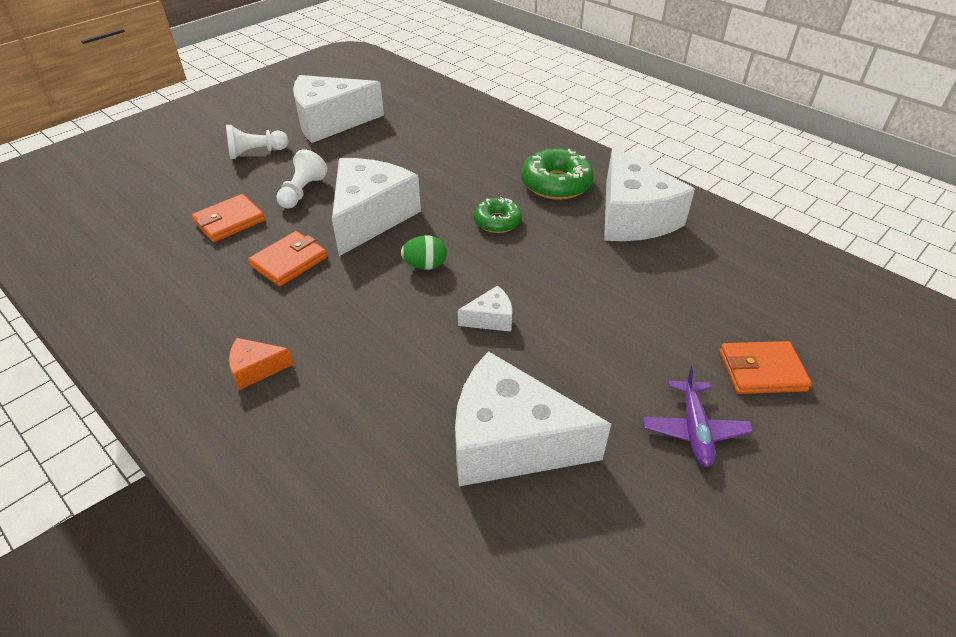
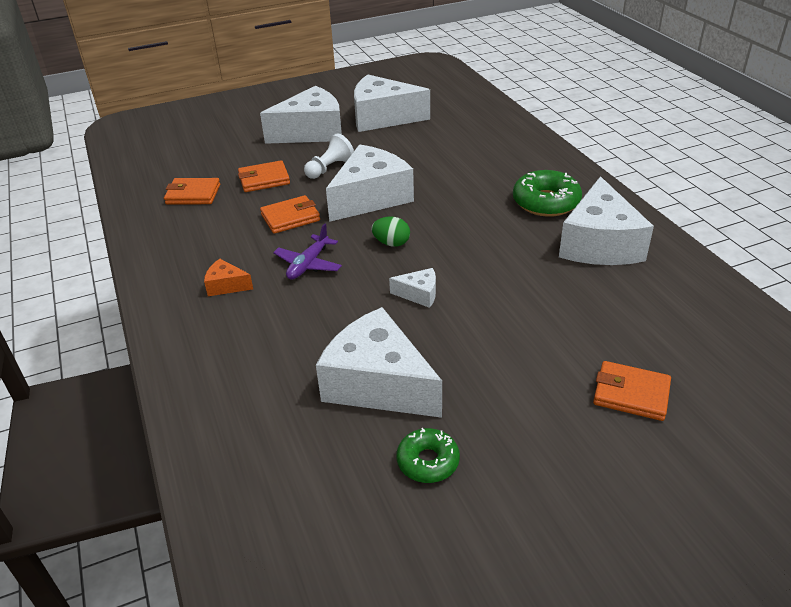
camera: 25 degrees right, 5 degrees down
(146, 260) = (193, 194): none -> orange wallet
(256, 152) = (311, 132): white pawn -> white cheese
(497, 221) = (473, 222): green donut -> green donut (428, 461)
(694, 429) = (534, 419): purple plane -> purple plane (308, 264)

